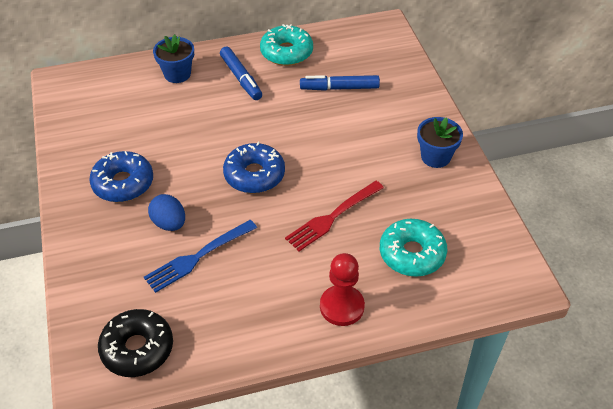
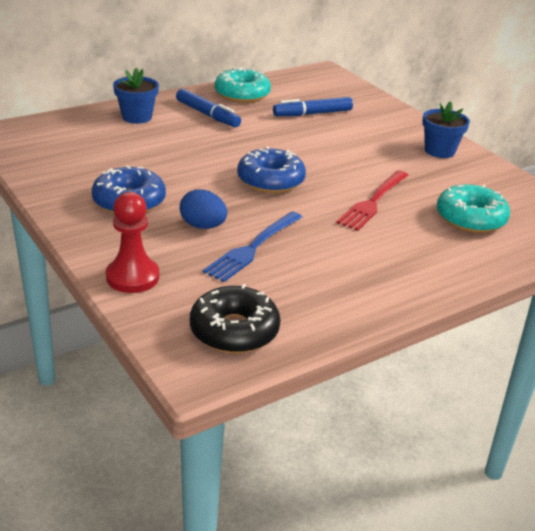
camera: 20 degrees left, 15 degrees down
(342, 306) = (432, 265): red pawn -> red pawn (132, 277)

